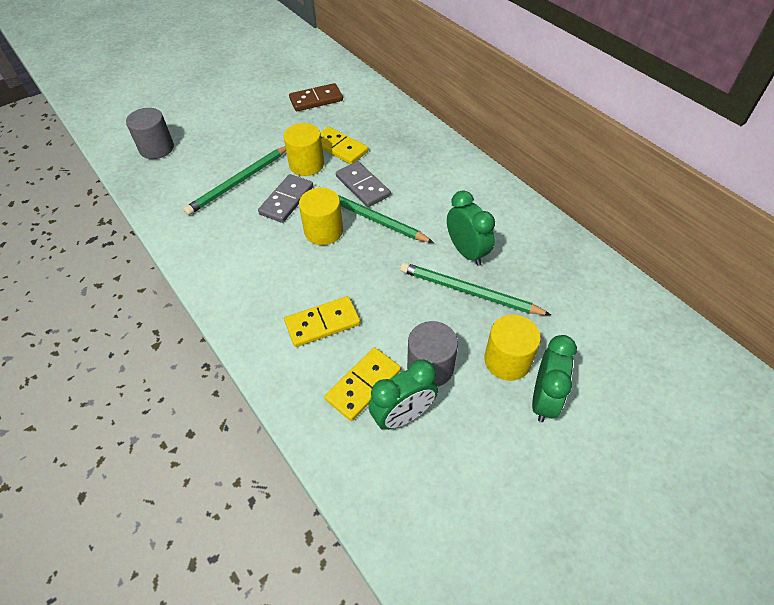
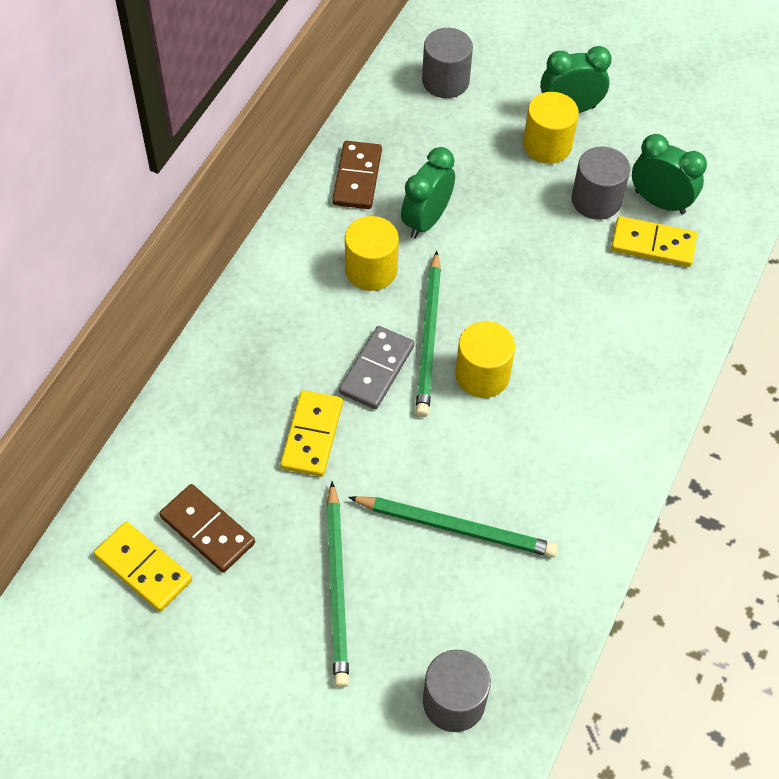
camera: 120 degrees left, 5 degrees up
(286, 200) = (455, 446): grey domino -> none
(306, 164) = (371, 460): yellow cylinder -> yellow cylinder (371, 270)
(322, 323) = (610, 311): yellow domino -> yellow domino (143, 568)
(469, 292) = (483, 200): green pencil -> green pencil (337, 587)
(525, 230) = (357, 177): none -> brown domino
(611, 320) = (445, 81): none -> grey cylinder

